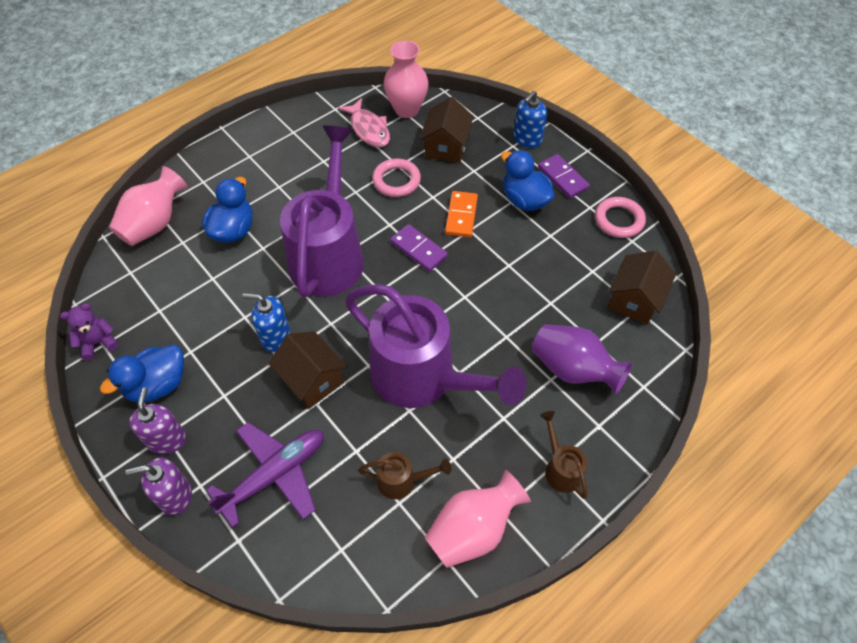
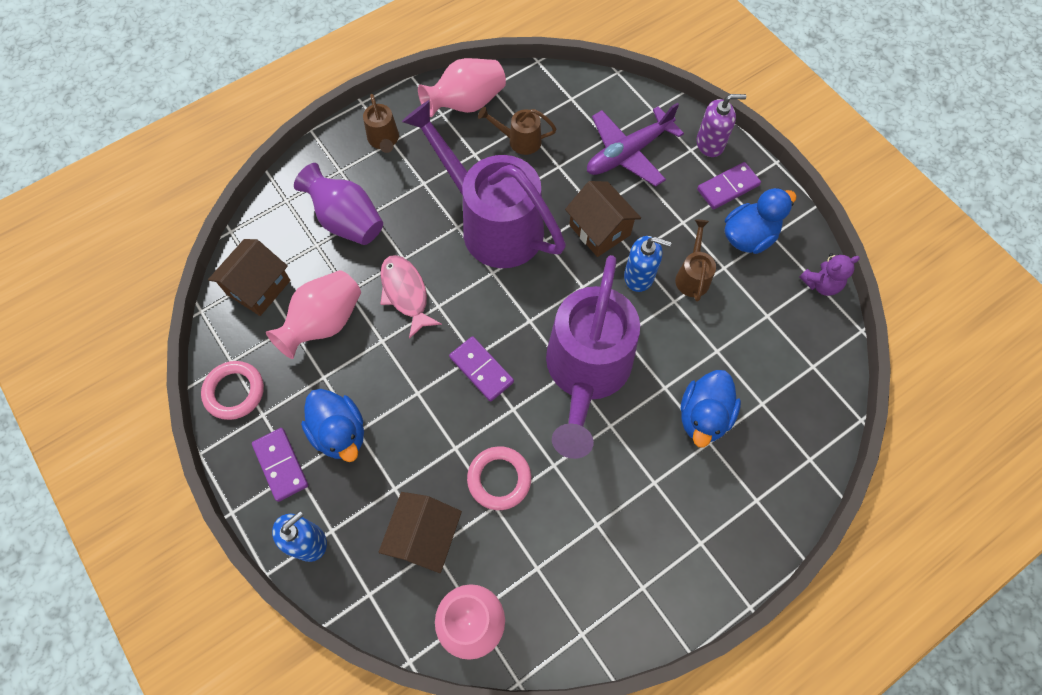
camera: 175 degrees left, 10 degrees up
(154, 224) = (803, 434): pink vase -> pink vase (324, 322)
(167, 439) = (728, 187): purple soap dispenser -> purple domino
(223, 341) = (692, 275): none -> brown watering can
(369, 129) = (532, 583): pink fish -> pink fish (406, 293)
(461, 216) = (424, 414): orange domino -> none

